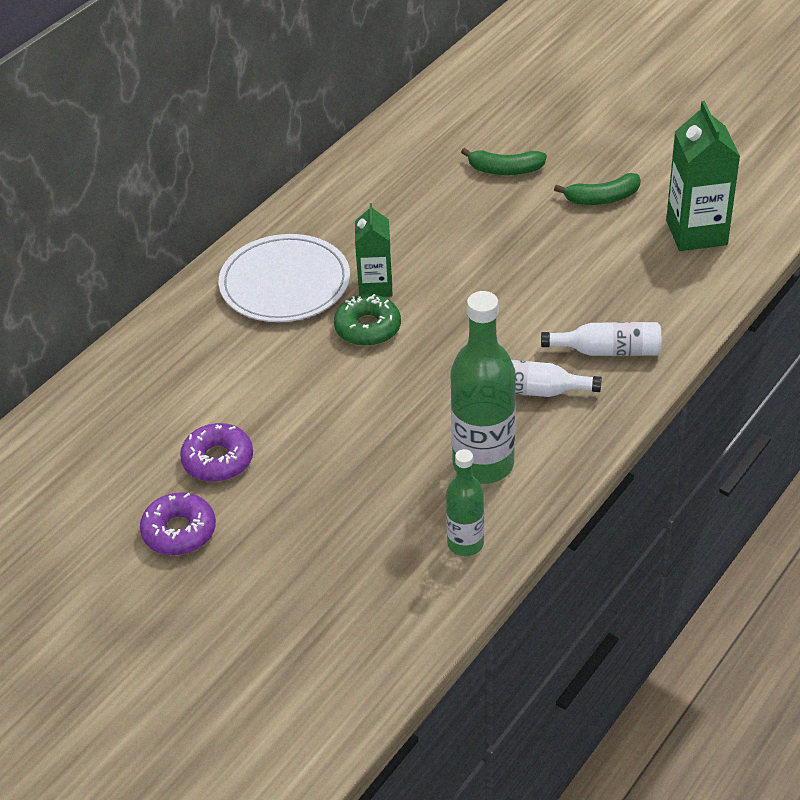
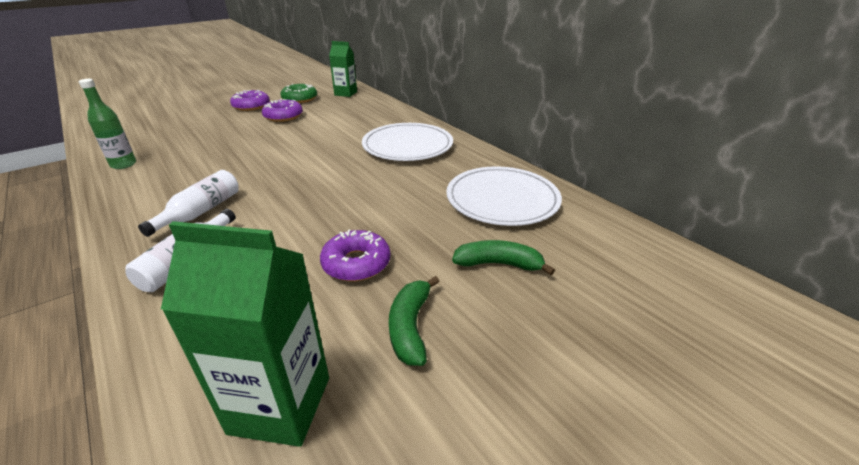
camera: 105 degrees right, 10 degrees down
(368, 328) = (337, 164): green donut -> green donut (299, 99)
(375, 286) = (377, 172): green carton -> green carton (345, 93)
(394, 183) = (502, 199): none -> white plate
(483, 464) = (168, 180): green bottle -> none
(505, 170) = (498, 264): green banana -> green banana turned 75 degrees clockwise
(550, 246) = (356, 263): none -> purple donut

